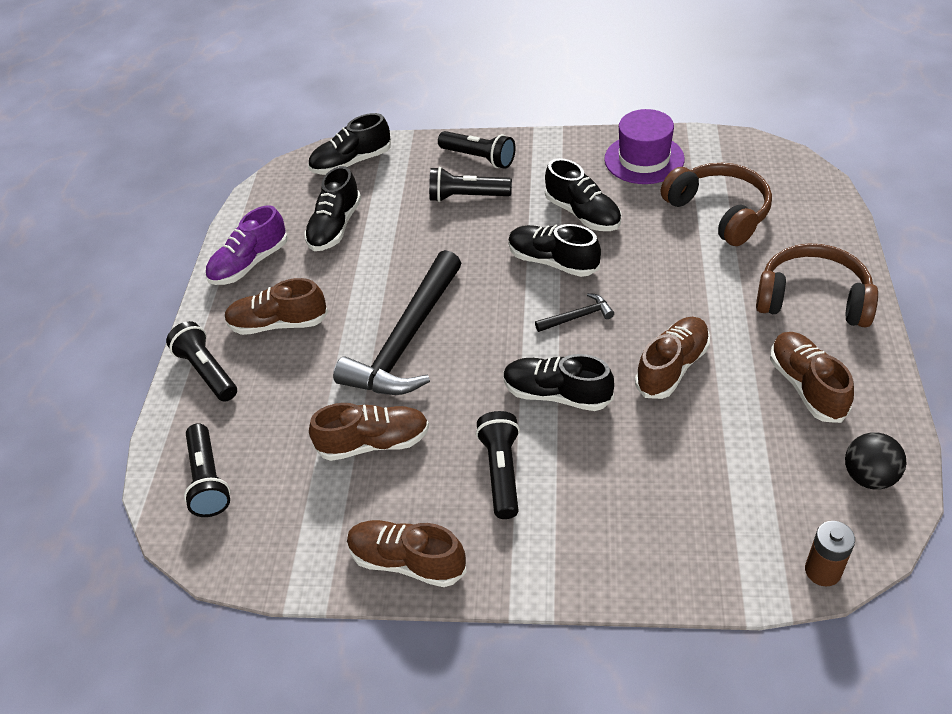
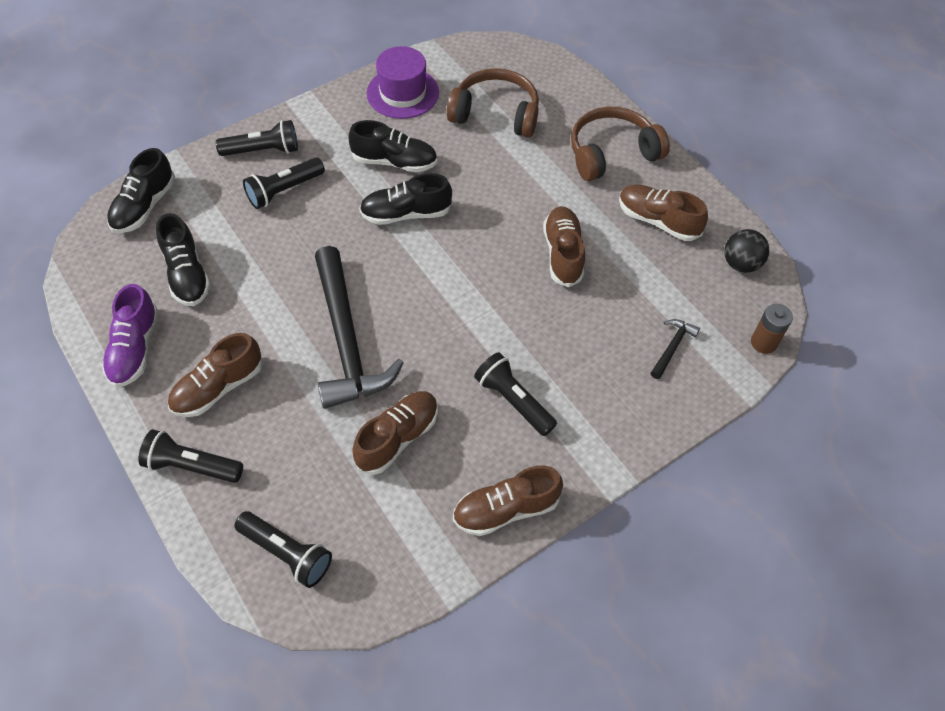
camera: 45 degrees left, 10 degrees up
(557, 394) = (501, 319): black shoe -> none
(578, 317) = (464, 250): black hammer -> black hammer (672, 347)

